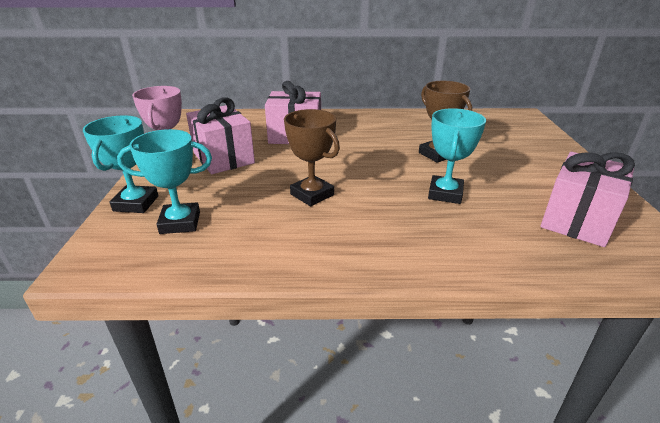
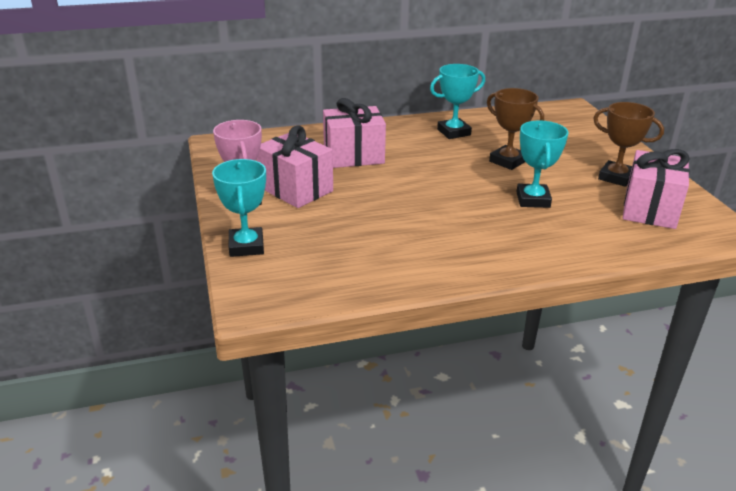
camera: 15 degrees left, 0 degrees up
(180, 223) = (307, 258): turquoise trophy -> turquoise trophy (454, 132)
(312, 195) = (412, 216): brown trophy -> brown trophy (616, 177)

